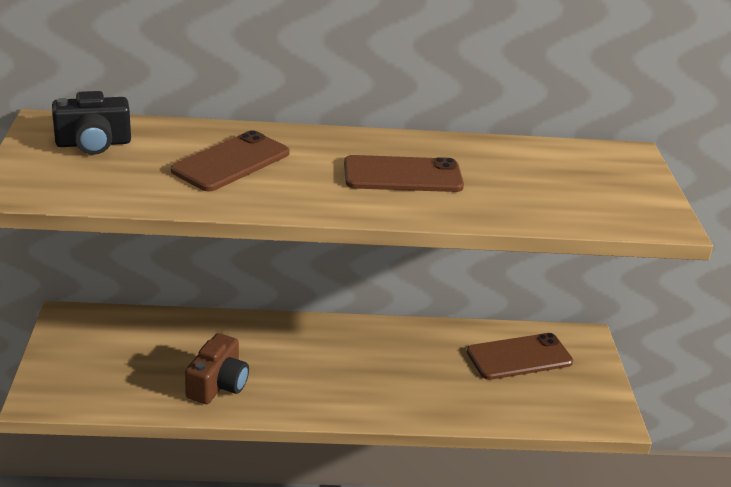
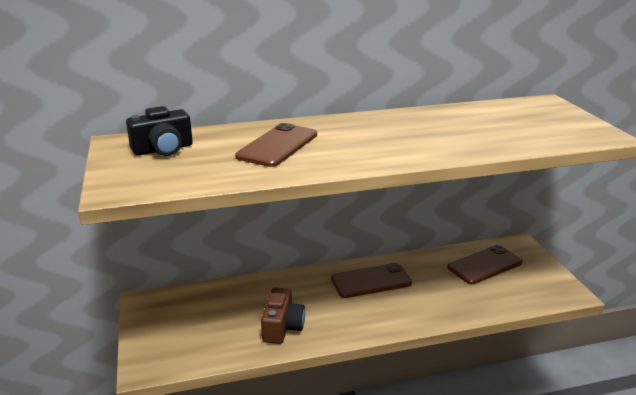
camera: 10 degrees left, 5 degrees down
(403, 175) = (407, 135): brown phone -> brown phone (371, 281)

